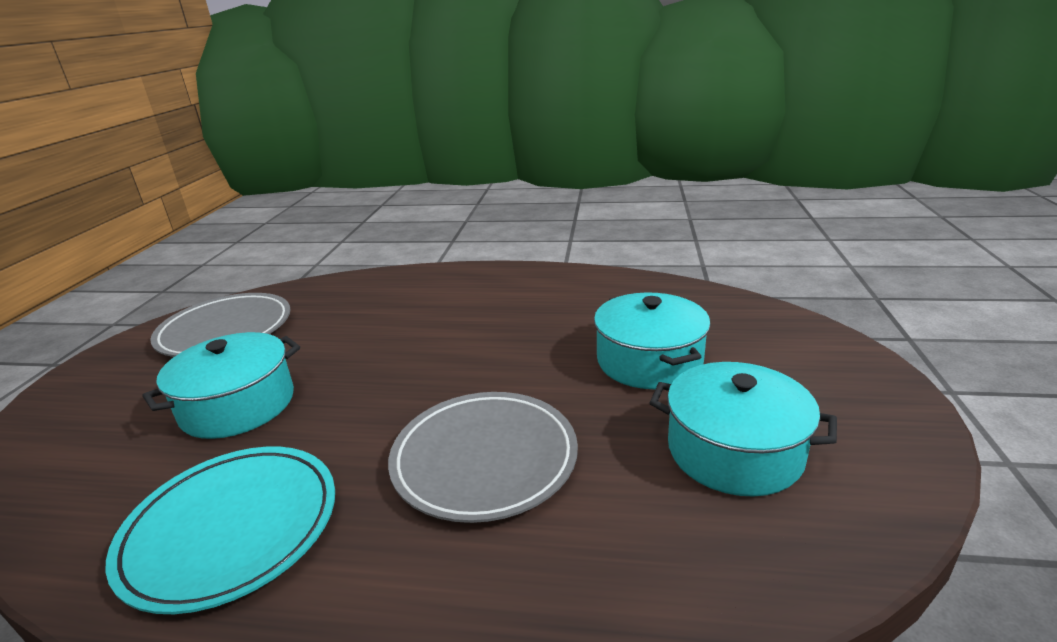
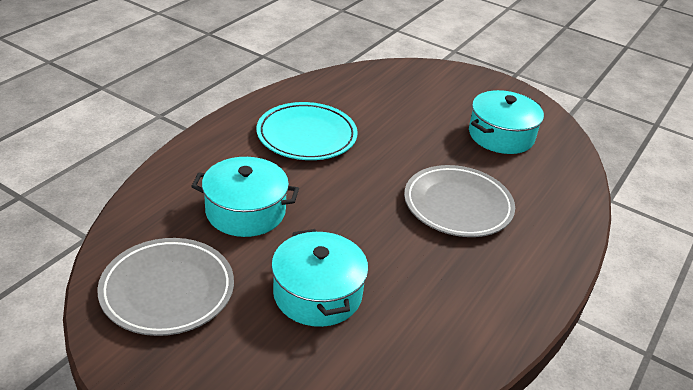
camera: 70 degrees left, 10 degrees up
(232, 529) = (458, 308): turquoise plate -> turquoise plate (306, 136)
(649, 361) = (410, 122): turquoise pot -> turquoise pot (245, 211)

